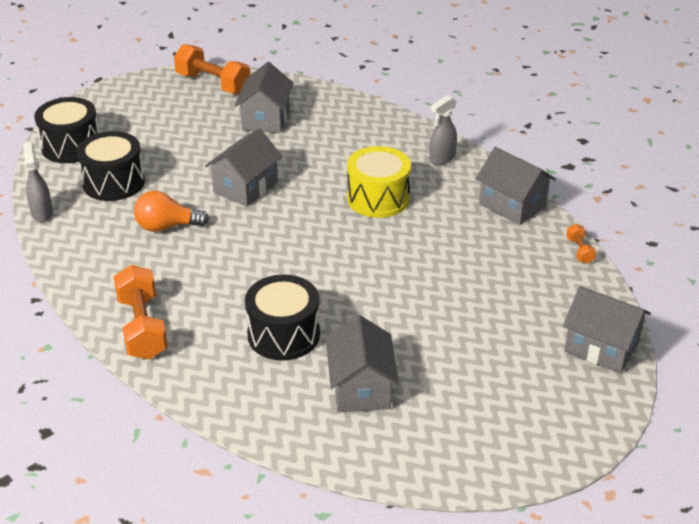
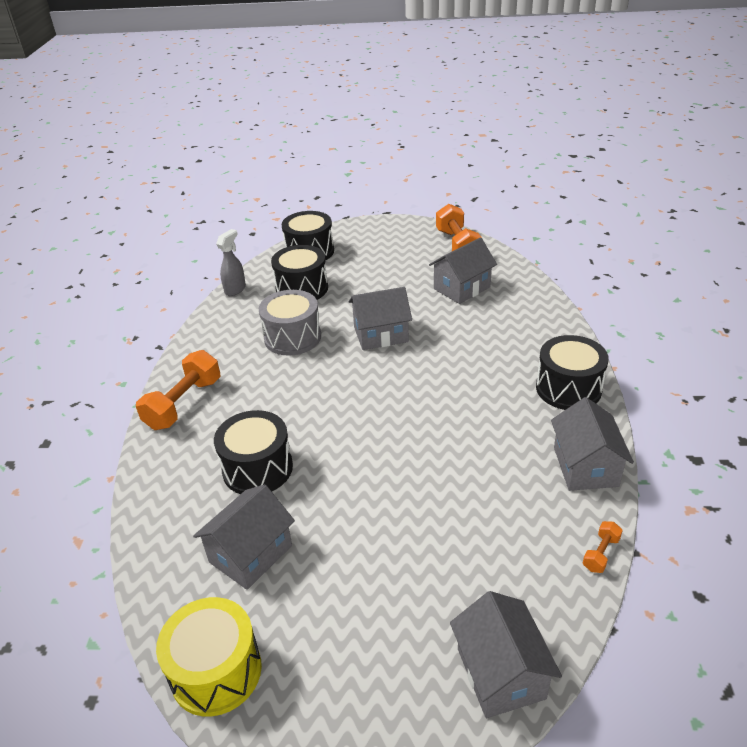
camera: 45 degrees right, 0 degrees up
(167, 226) = (292, 337): orange light bulb -> grey drum
(378, 198) = (469, 395): yellow drum -> yellow drum (216, 671)
(441, 159) = (568, 388): grey spray bottle -> black drum

